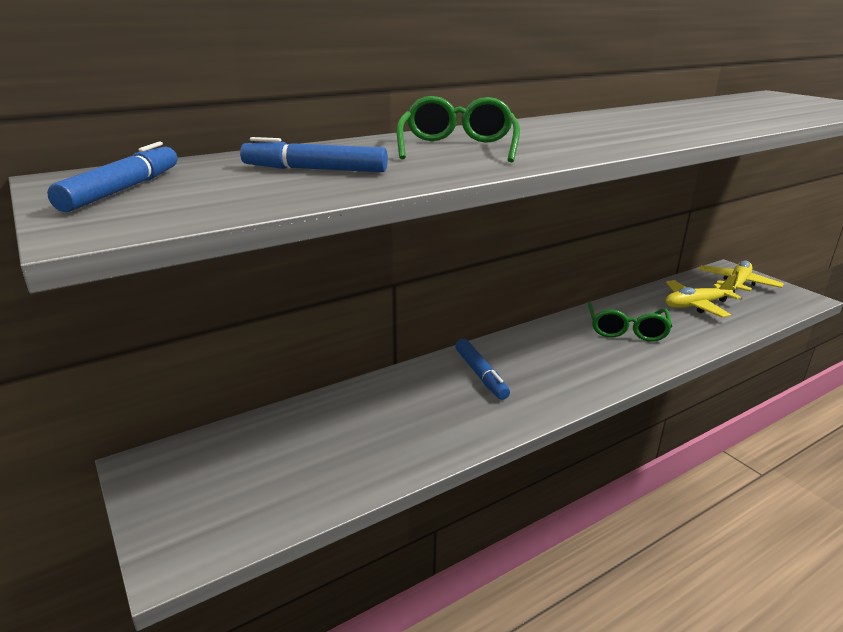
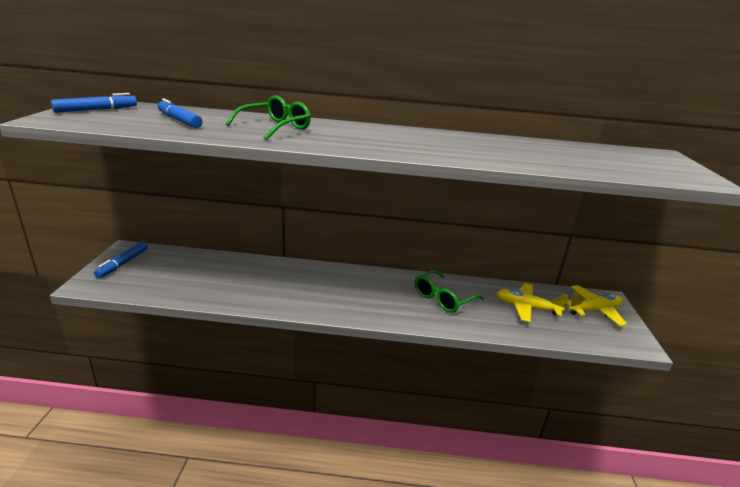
camera: 35 degrees right, 0 degrees up
(480, 375) = (313, 280): blue marker -> blue marker (123, 264)

